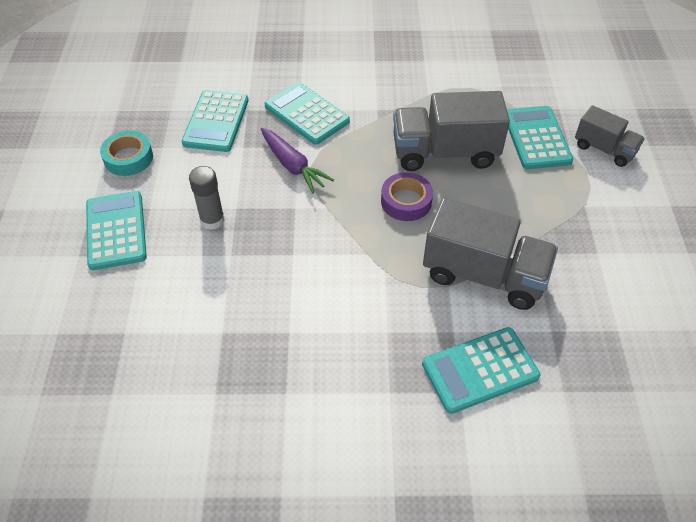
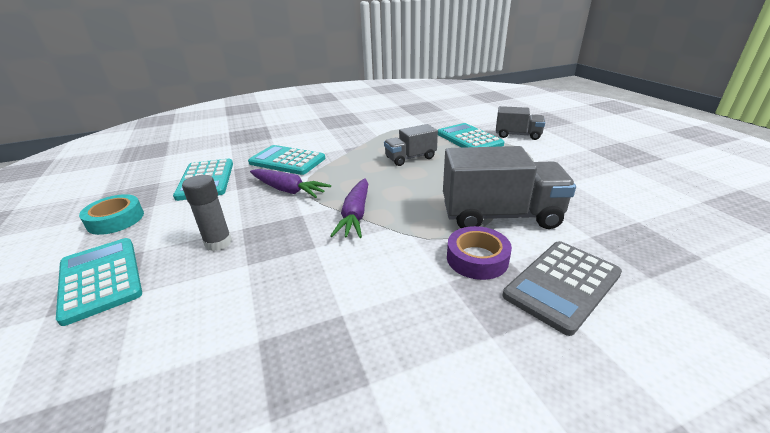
camera: 20 degrees left, 20 degrees down
(345, 225) = (355, 215): none -> purple carrot
(406, 201) = (399, 188): purple tape -> purple tape (477, 258)
(445, 153) = (410, 158): grey truck -> grey truck, size x0.58
(480, 370) = (562, 285): turquoise calculator -> grey calculator

